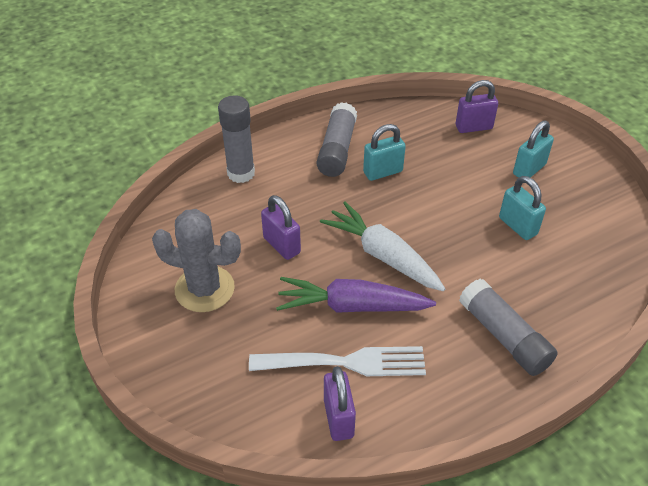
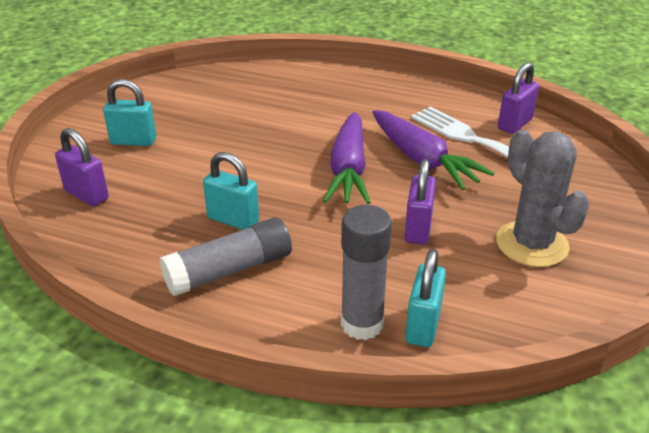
camera: 130 degrees left, 10 degrees down
(383, 255) = (348, 170): white carrot -> purple carrot
(504, 336) = (351, 93): grey glue stick -> none
(517, 226) = (224, 123): turquoise padlock -> turquoise padlock (423, 326)

